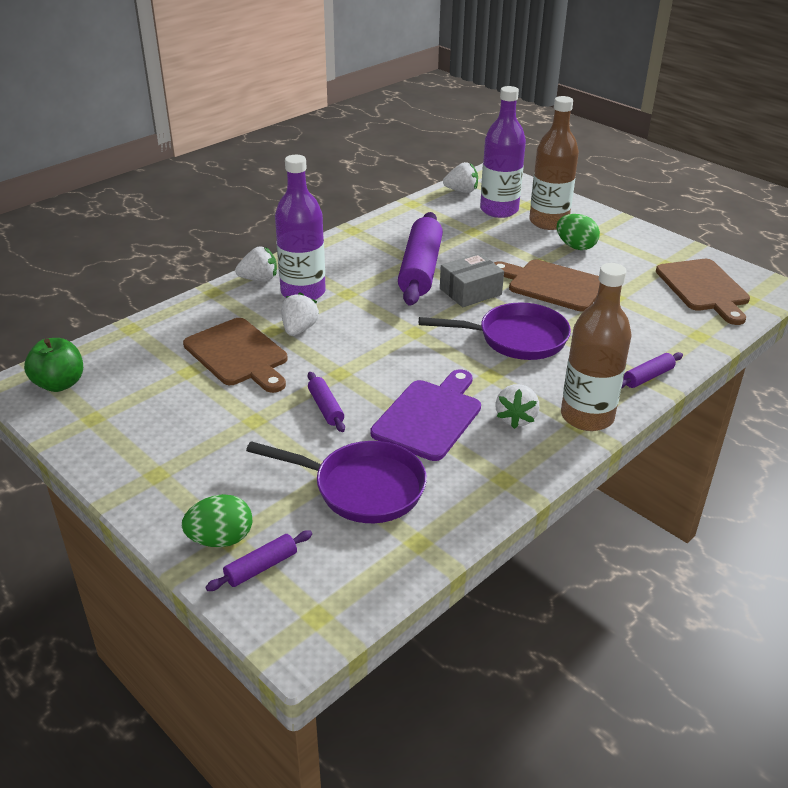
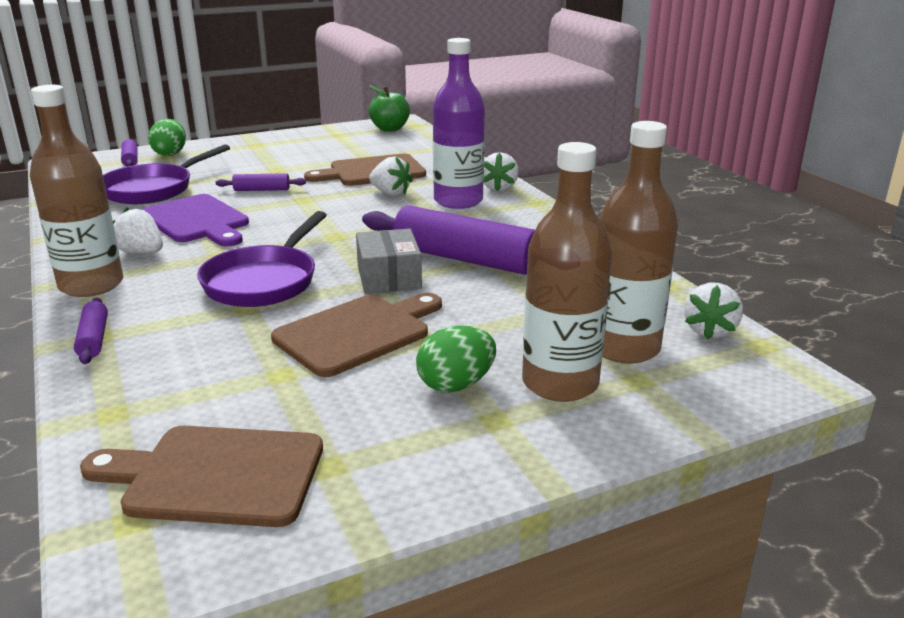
camera: 110 degrees right, 10 degrees down
(499, 210) = (624, 348): purple bottle -> brown bottle

